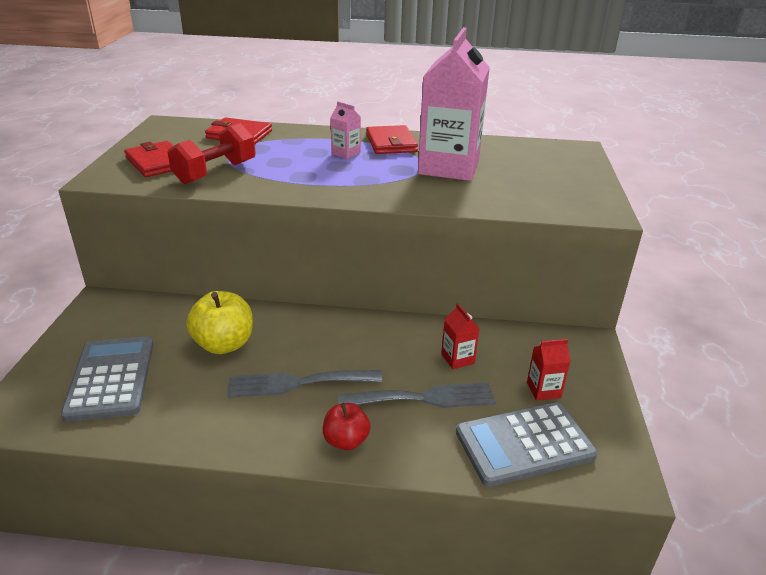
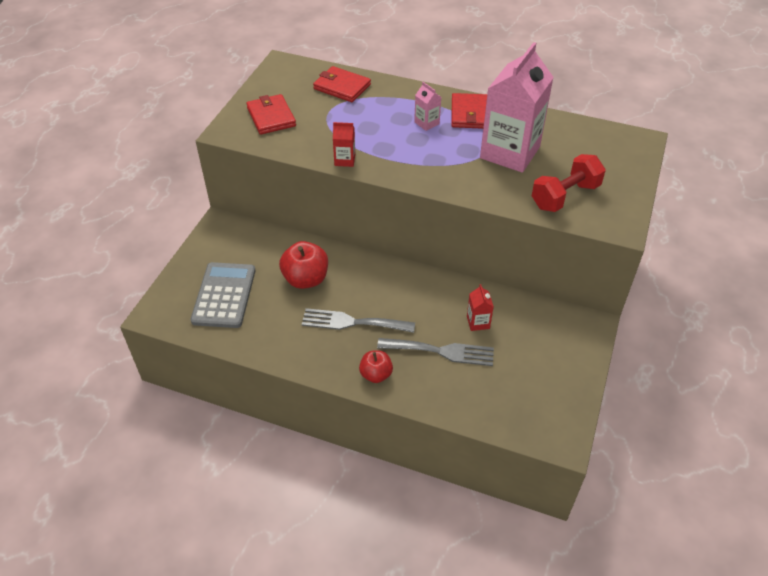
camera: 15 degrees right, 15 degrees up
(215, 172) = (315, 135): red dumbbell -> red dumbbell (565, 196)
(224, 344) = (306, 279): yellow apple -> red apple
(524, 444) = (501, 401): grey calculator -> none
(543, 390) = (534, 361): red carton -> red carton (345, 160)

